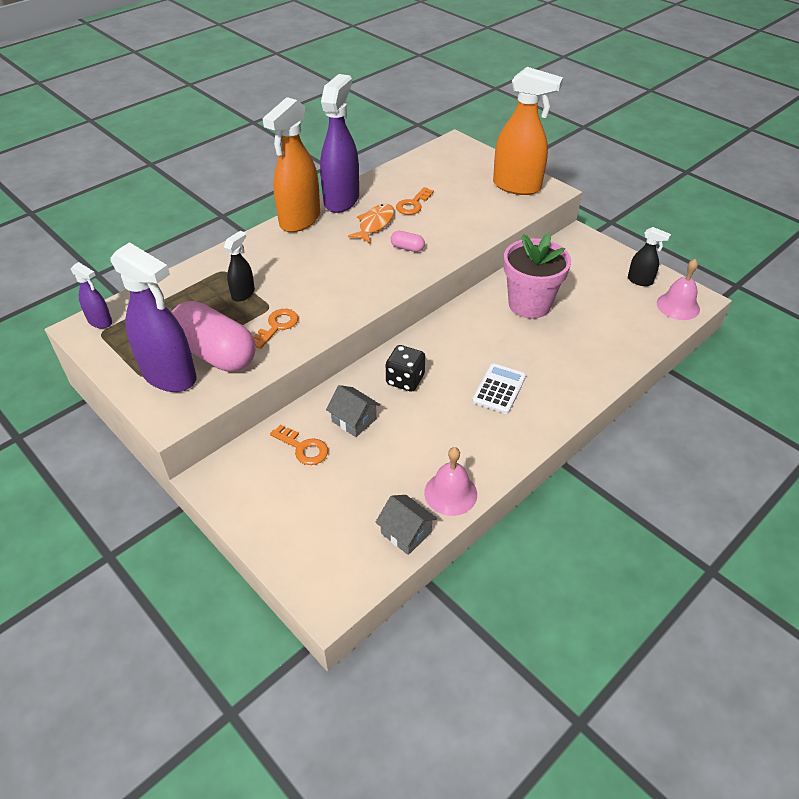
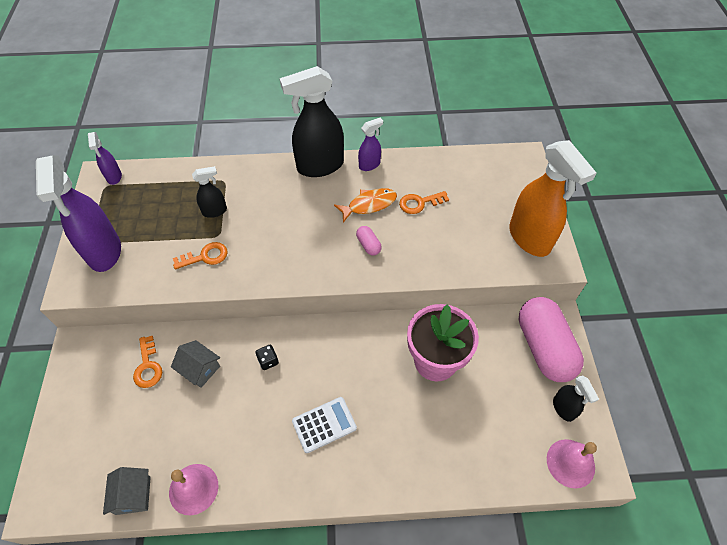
camera: 40 degrees right, 10 degrees up
(215, 353) = (147, 252): pink capsule -> pink capsule (544, 347)
(299, 220) = (319, 166): orange spray bottle -> black spray bottle
(342, 200) = (369, 165): purple spray bottle -> purple spray bottle, size x0.49
(354, 420) = (200, 369): grey house -> grey house turned 45 degrees counterclockwise
(405, 380) = (268, 361): black dice -> black dice, size x0.59

